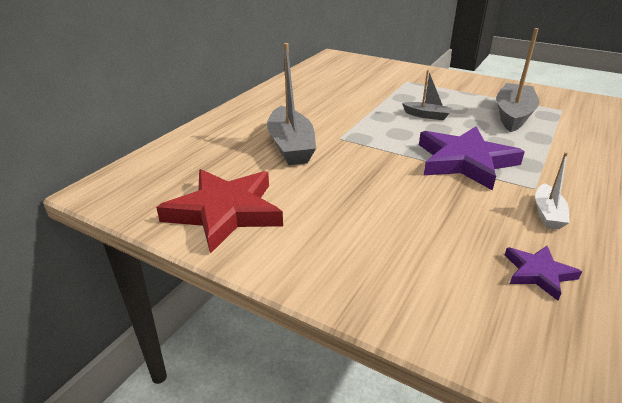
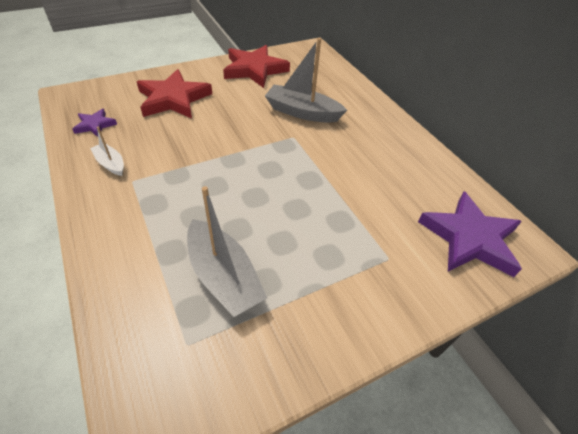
camera: 120 degrees right, 15 degrees up
(389, 242) = (173, 99): none -> red star
(426, 115) = (285, 208): grey boat -> none
(465, 161) = (197, 173): purple star -> purple star (470, 238)

